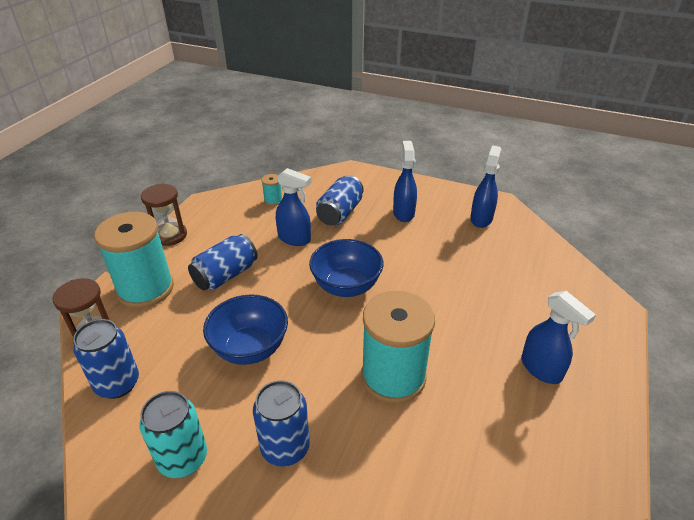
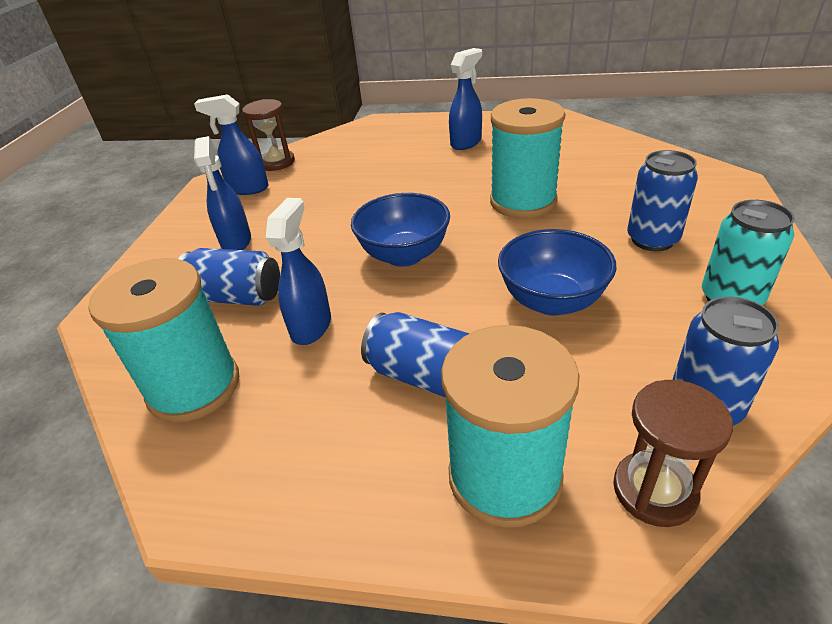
camera: 100 degrees left, 0 degrees up
(170, 235) = (329, 518): brown hourglass -> brown hourglass (276, 162)
(273, 201) = (194, 387): turquoise spool -> turquoise spool, size x2.42
(403, 213) = (236, 241): blue spray bottle -> blue spray bottle turned 90 degrees counterclockwise

